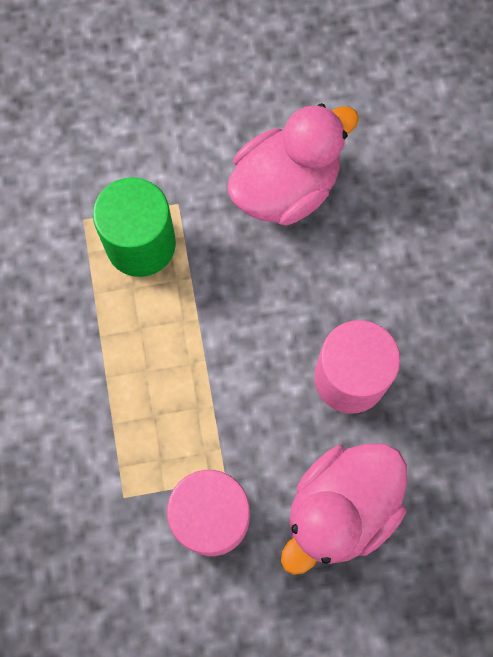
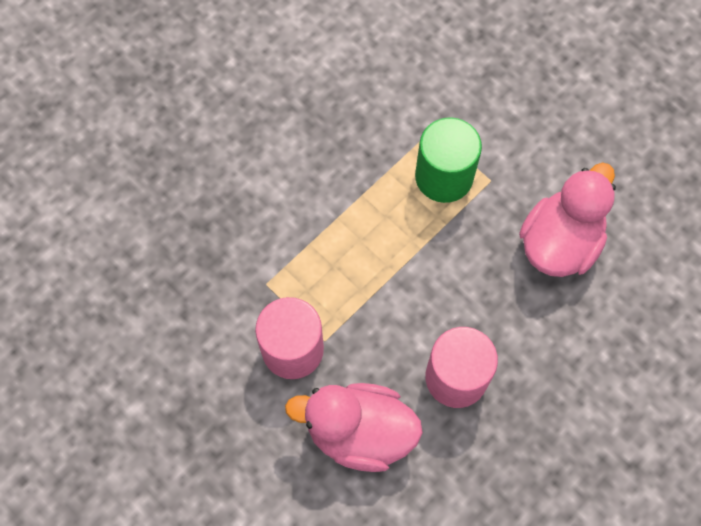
camera: 55 degrees right, 5 degrees down
(285, 187) = (560, 242): pink duck -> pink duck turned 75 degrees counterclockwise

